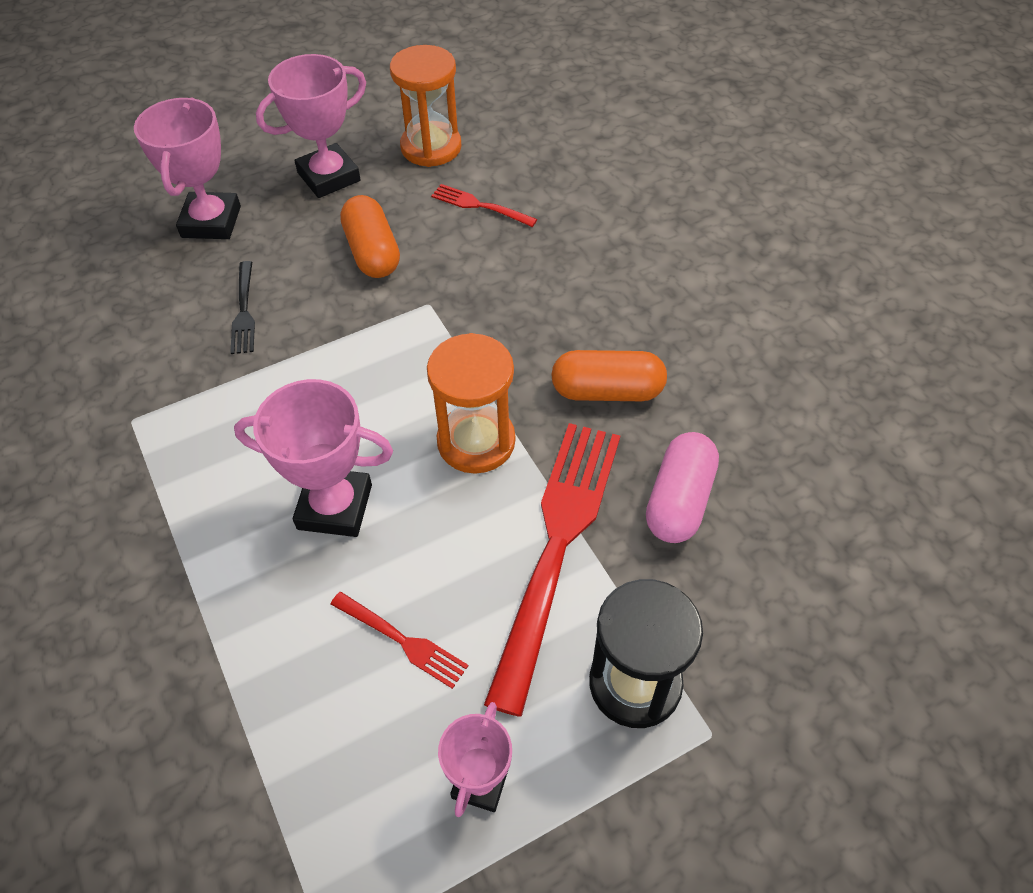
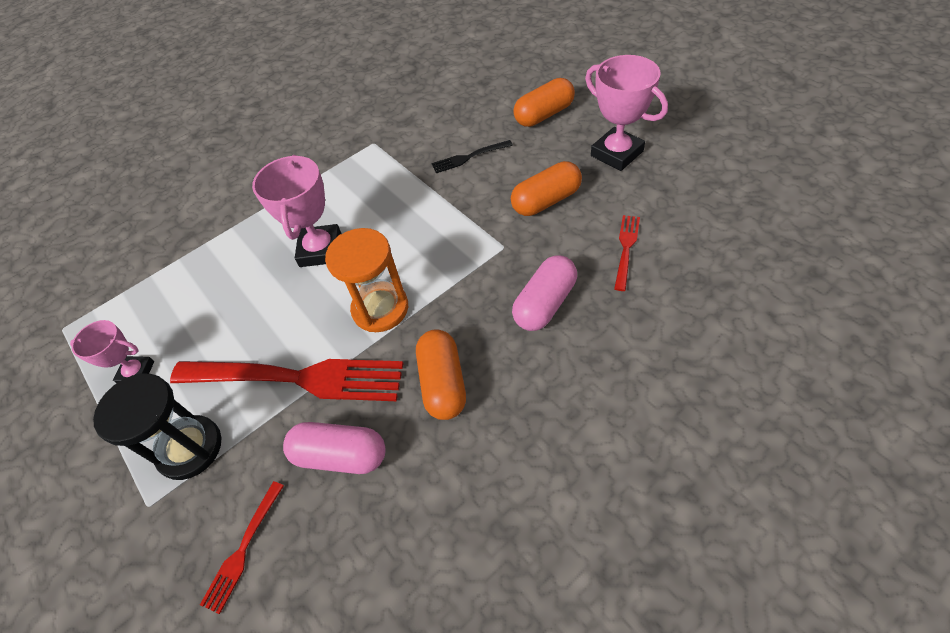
camera: 85 degrees right, 0 degrees up
(211, 222) = (544, 115): pink trophy -> orange capsule
(402, 640) = (228, 310): red fork -> red fork (243, 549)
(431, 147) = (683, 199): orange hourglass -> none
(528, 285) = (545, 303): none -> pink capsule

